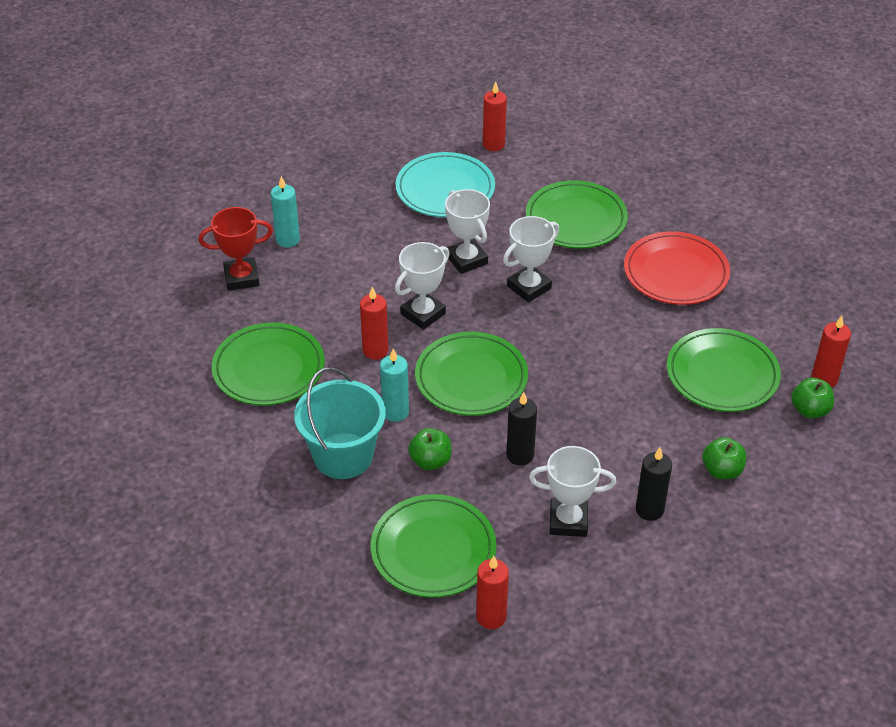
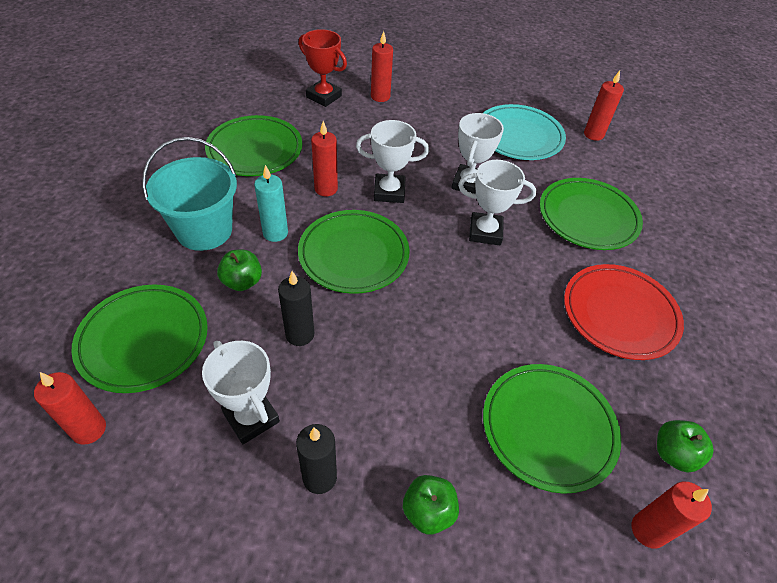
camera: 45 degrees right, 5 degrees up
(288, 240) = (380, 97): turquoise candle -> red candle
(810, 410) = (592, 545): green apple -> green apple (673, 454)

